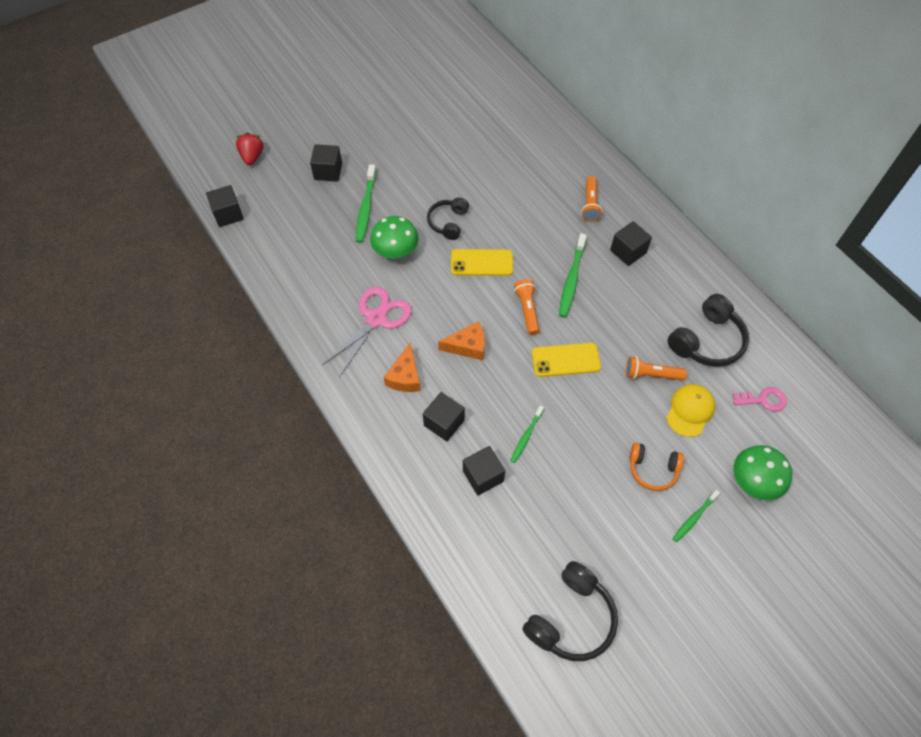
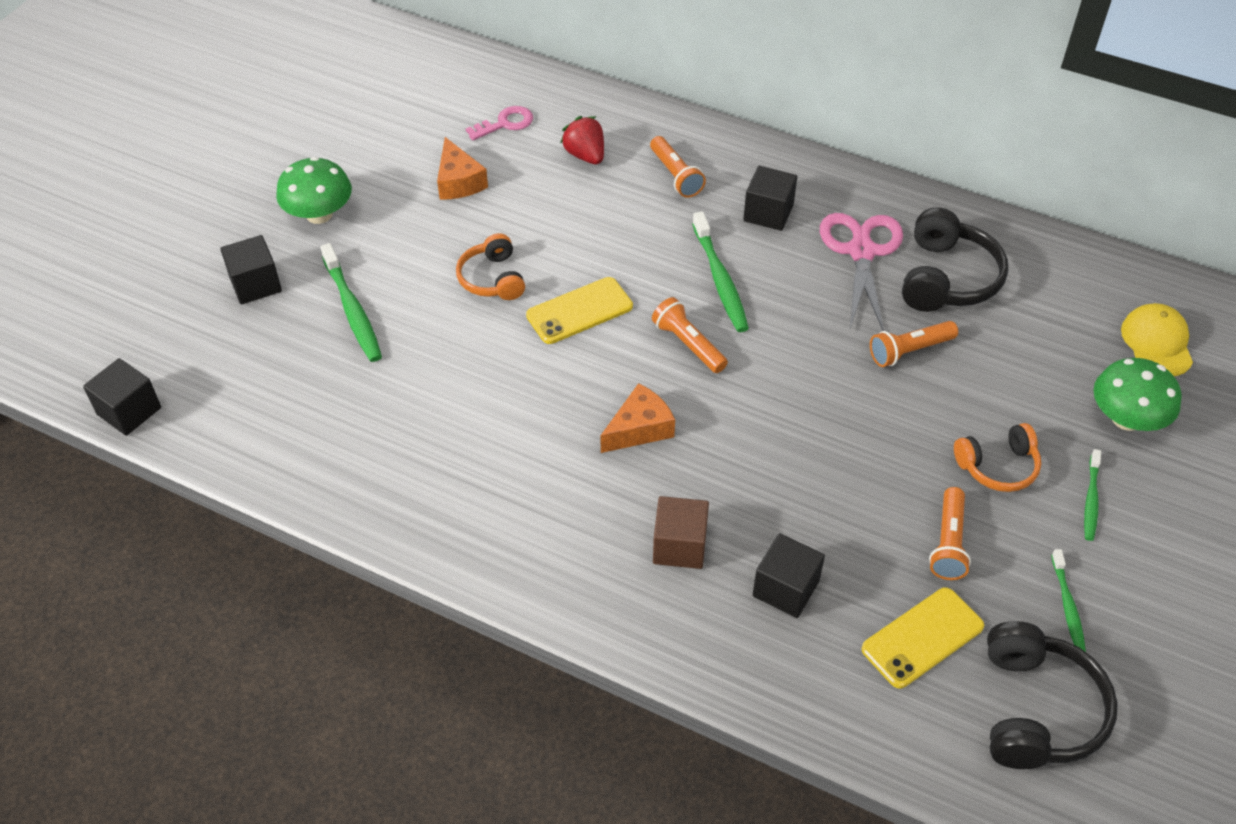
camera: 30 degrees left, 10 degrees down
(252, 157) = (112, 313): red strawberry -> red strawberry (585, 155)
(376, 319) = (477, 454): pink scissors -> pink scissors (861, 252)
(395, 250) = (440, 348): green mushroom -> green mushroom (319, 214)
(405, 376) = (578, 511): orange cheese -> orange cheese (458, 182)
(444, 423) = (679, 546): black cube -> brown cube
(448, 222) = (492, 279): black headphones -> orange headphones
(526, 436) = (806, 507): green toothbrush -> green toothbrush (1067, 606)
(565, 360) = (786, 384): yellow phone -> yellow phone (922, 637)
(591, 498) = (948, 543): none -> orange flashlight
(690, 411) = (989, 372): yellow cap -> yellow cap (1157, 343)
(763, 400) = (1065, 317): pink key -> pink key (505, 123)

